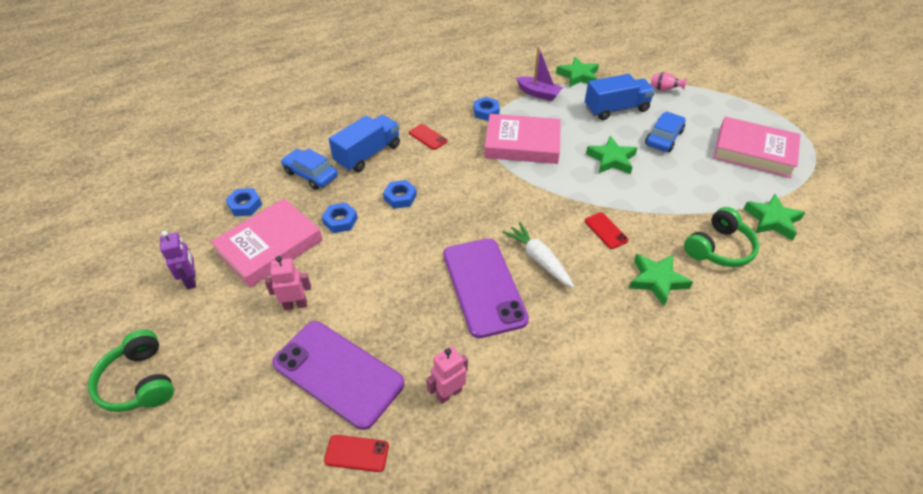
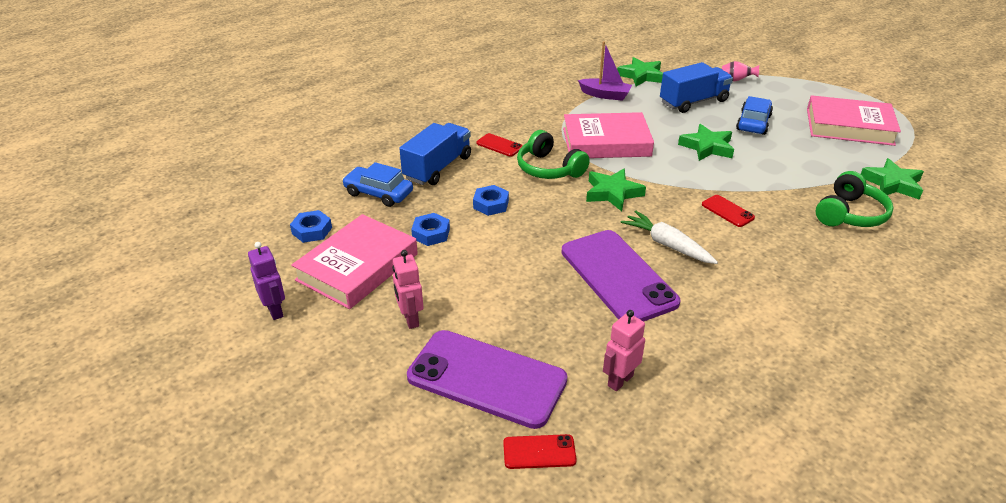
camera: 10 degrees left, 10 degrees down
(139, 382) = (249, 419): green headphones -> green headphones (549, 169)
(295, 304) = (410, 319): pink robot -> pink robot turned 90 degrees counterclockwise
(486, 112) = (555, 116): blue nut -> none
(657, 280) = (799, 250): green star -> green star (613, 193)

